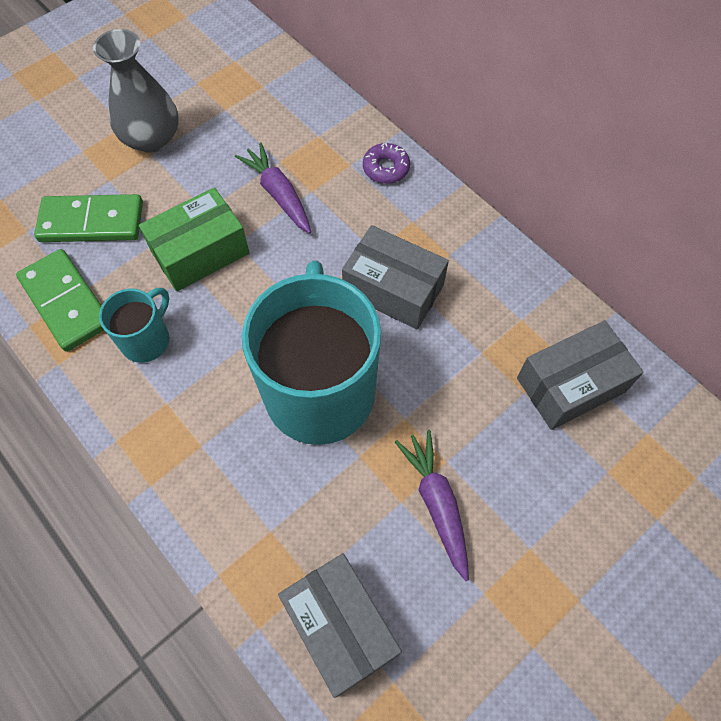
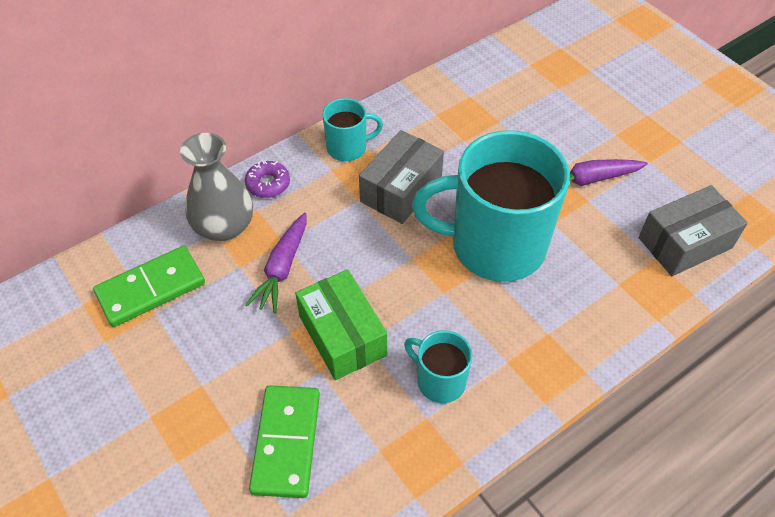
camera: 85 degrees left, 10 degrees down
(66, 302) = (389, 461): green domino -> green domino (151, 289)
(152, 138) = (178, 385): grey vase -> grey vase (224, 226)
(278, 194) = (282, 268): purple carrot -> purple carrot turned 45 degrees counterclockwise
(449, 233) = (348, 148): none -> turquoise mug
(571, 385) = (493, 95): grey box -> none

